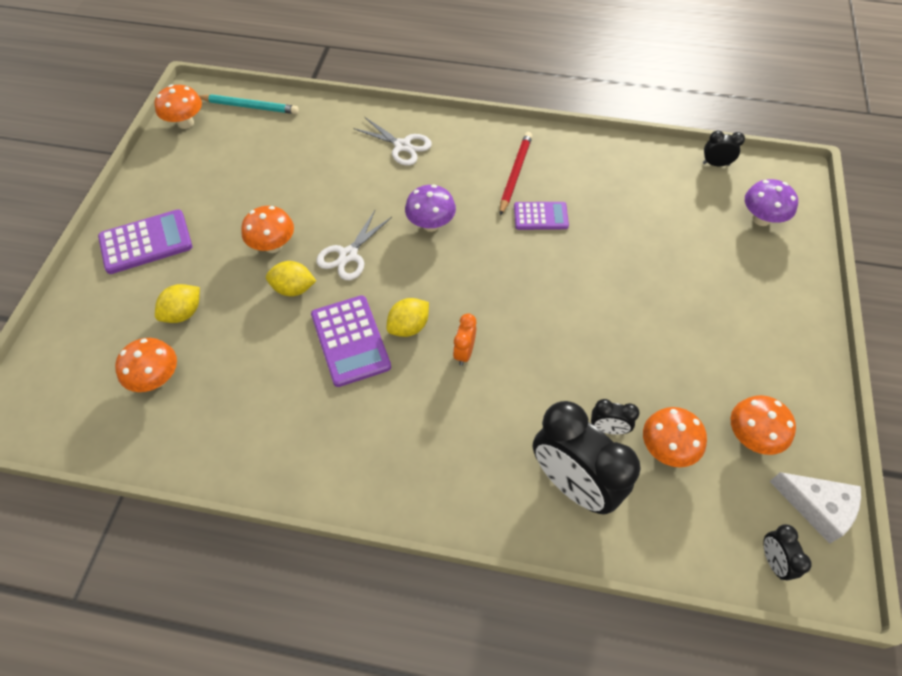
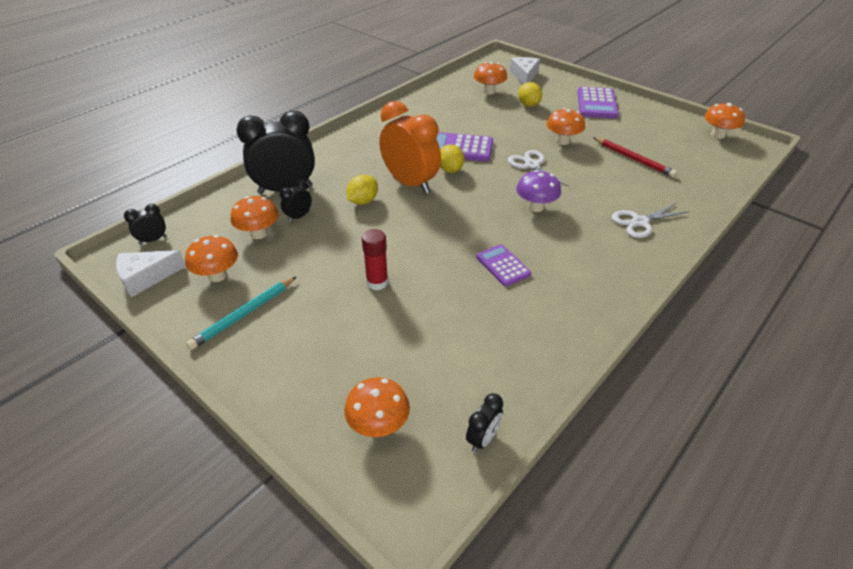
camera: 120 degrees right, 15 degrees down
(77, 355) = (524, 76): none -> white cheese
(250, 106) = (729, 164): turquoise pencil -> turquoise pencil (243, 315)
(293, 289) = (518, 140): yellow lemon -> yellow lemon (363, 201)
(464, 352) = (410, 183): orange clock -> orange clock, size x2.25
(515, 174) = (565, 272): red pencil -> red pencil (633, 159)
(540, 216) = (503, 266): purple calculator -> purple calculator turned 120 degrees clockwise
(639, 295) = (377, 282): none -> red glue stick
(761, 219) = (378, 425): purple mushroom -> orange mushroom
(773, 561) = (153, 240): black clock -> black clock turned 45 degrees counterclockwise

